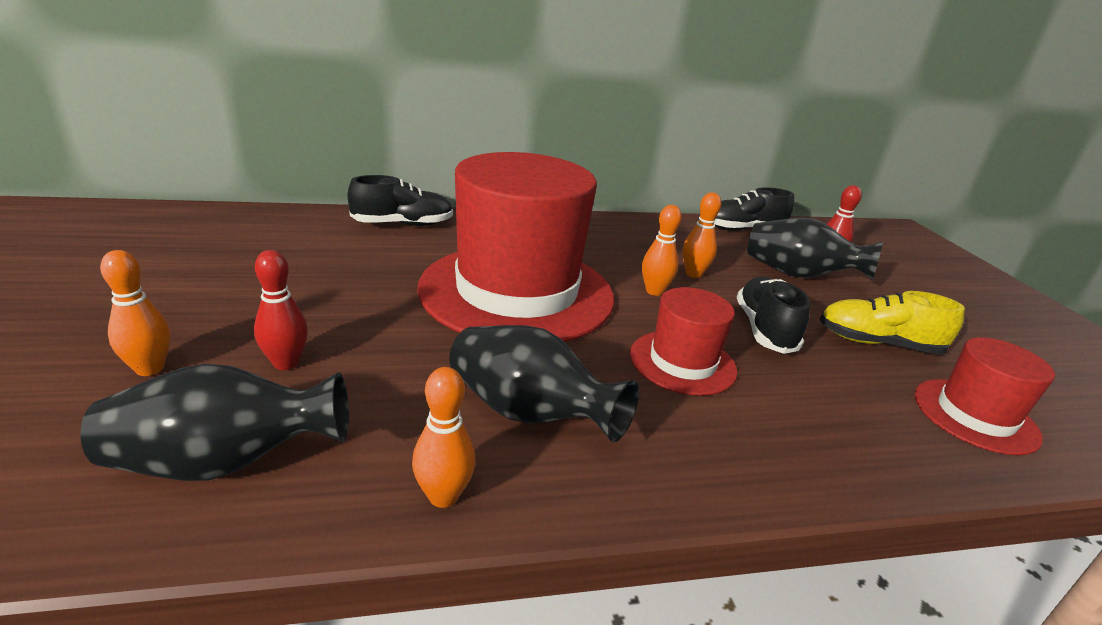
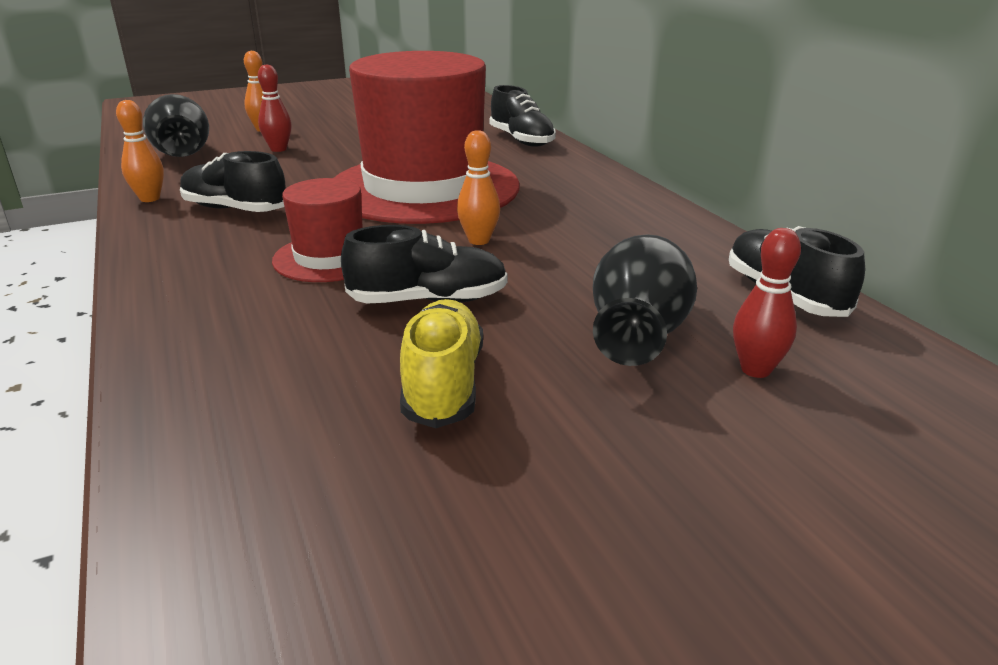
camera: 80 degrees right, 0 degrees up
(529, 413) = (235, 209): black vase -> black shoe
(693, 274) = (551, 259): orange bowling pin -> none
(975, 415) = (269, 442): red hat -> none

